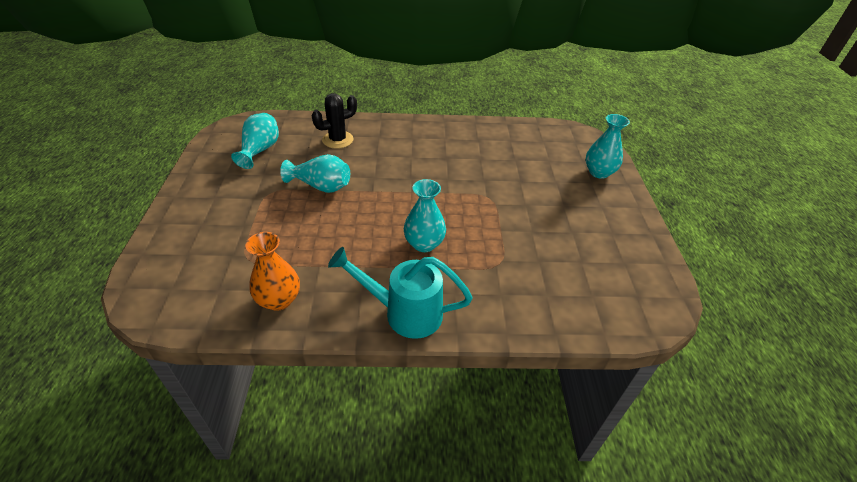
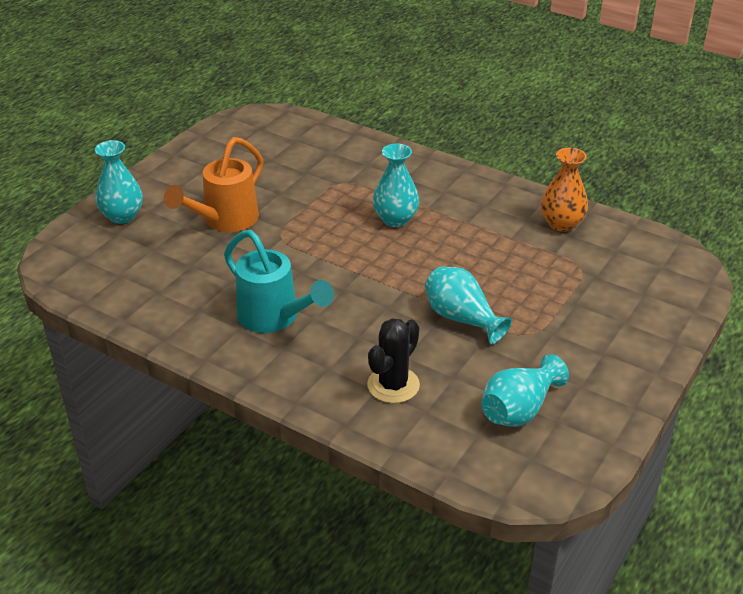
camera: 145 degrees left, 5 degrees down
(338, 140) = (393, 385): black cactus -> black cactus turned 60 degrees counterclockwise
(404, 313) = (458, 180): turquoise watering can -> turquoise watering can (274, 318)
(537, 194) = (225, 221): none -> orange watering can

